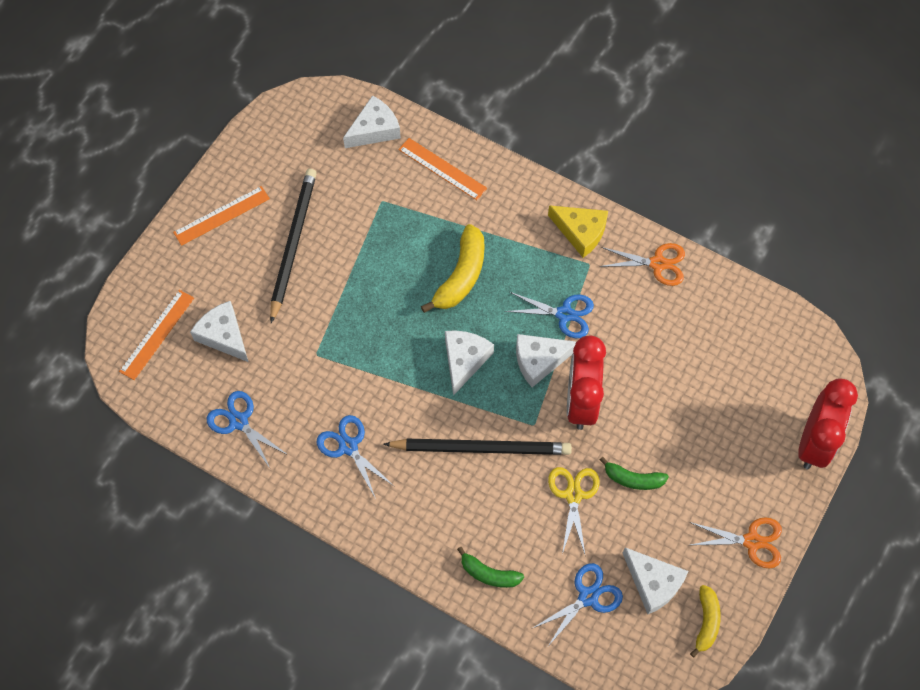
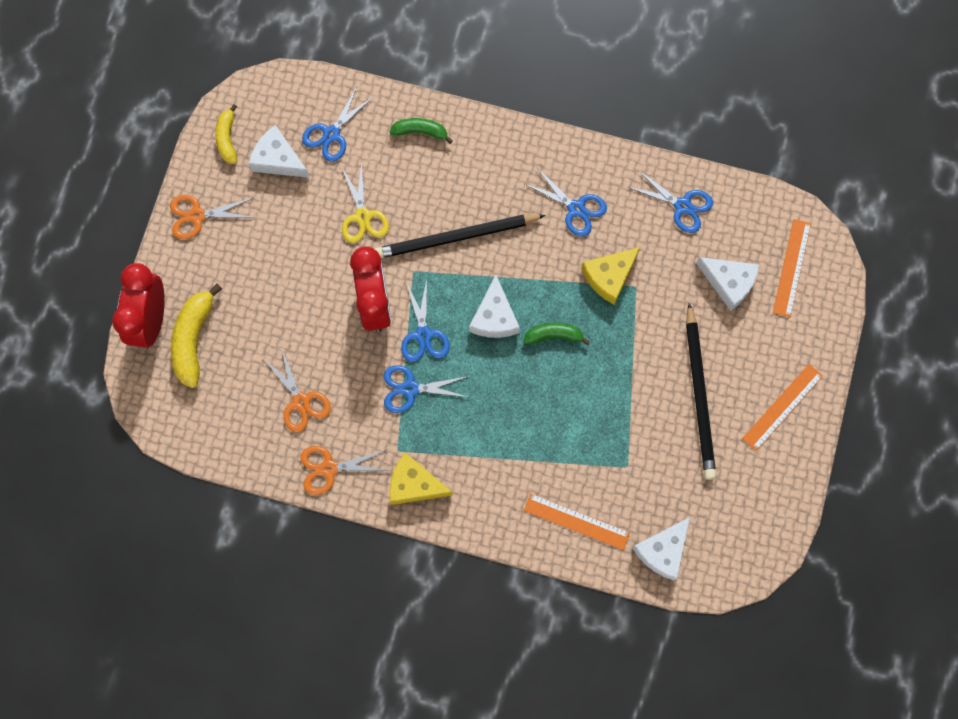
camera: 165 degrees right, 10 degrees up
(338, 370) = (609, 276): none -> yellow cheese
(461, 276) = (522, 403): yellow banana -> yellow banana (193, 339)
(539, 360) = (423, 335): white cheese -> blue scissors
(633, 479) = (312, 244): green banana -> green banana (554, 335)
(673, 328) = (300, 402): none -> orange scissors

